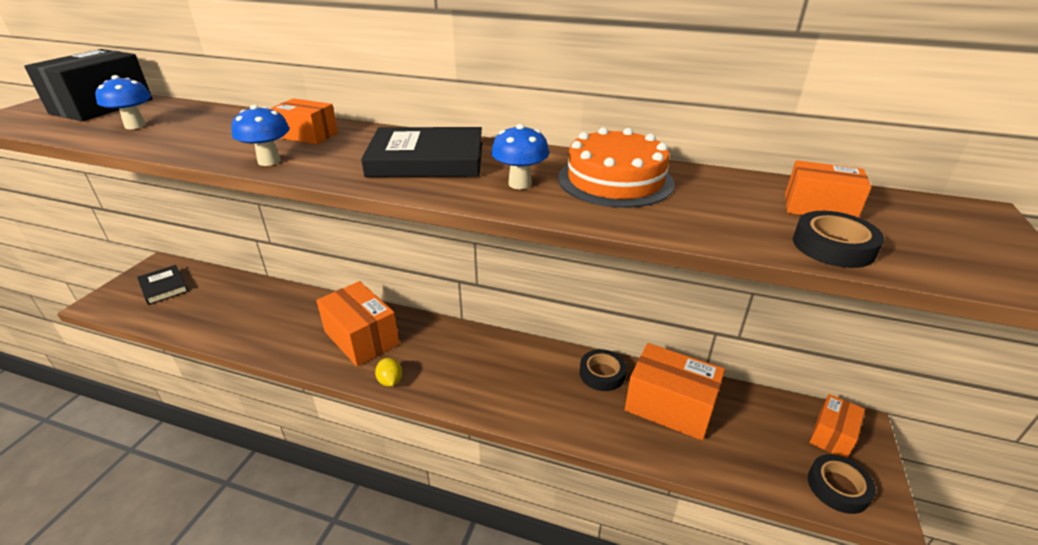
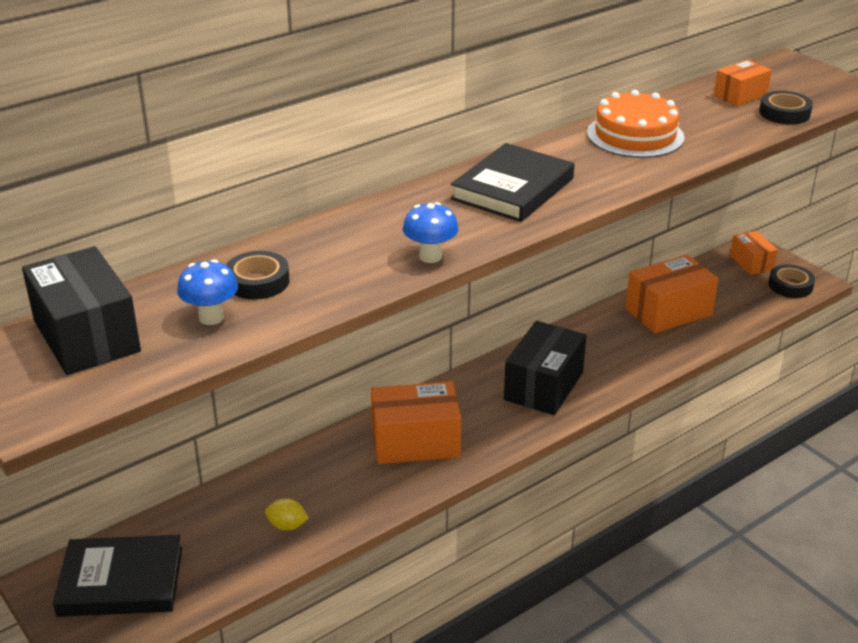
camera: 55 degrees left, 0 degrees up
(164, 287) = (121, 581): black book -> black book, size x1.54
(308, 135) = (379, 227): orange box -> none
(390, 381) = (502, 442): yellow lemon -> yellow lemon (287, 526)
(482, 373) = (543, 386): none -> black box
(520, 184) = (604, 168): blue mushroom -> none
(602, 374) = (604, 325): black tape -> black tape (258, 281)

